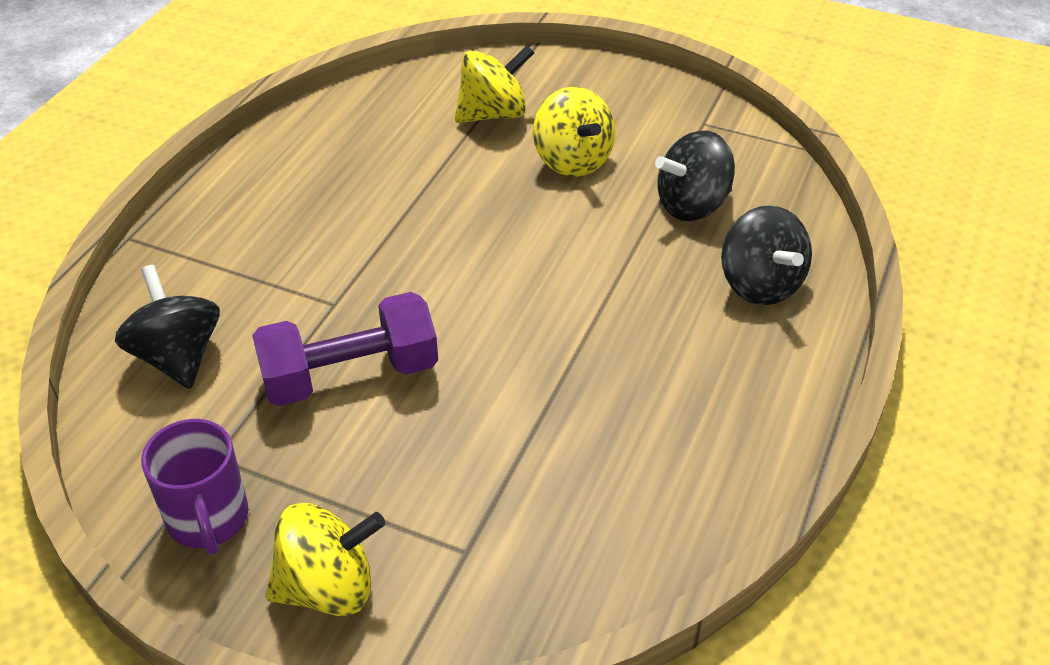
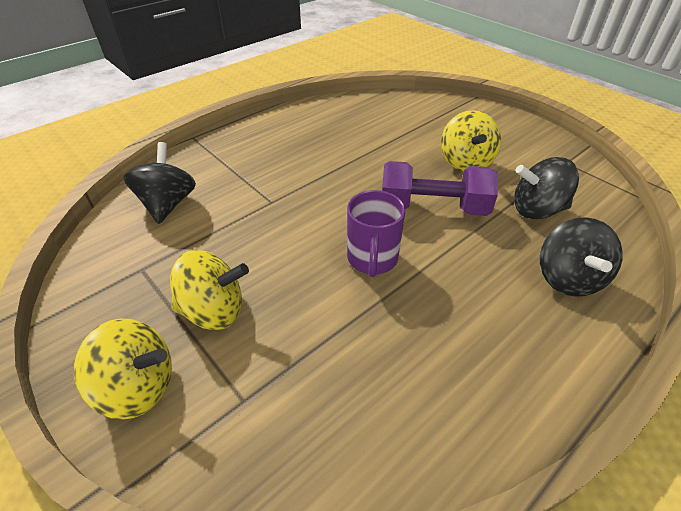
camera: 25 degrees right, 0 degrees up
(208, 519) = (107, 307): purple mug -> purple mug (372, 259)
(350, 375) = (252, 247): purple dumbbell -> purple dumbbell (433, 208)
(493, 114) = (429, 126): yellow spinning top -> yellow spinning top (214, 311)

